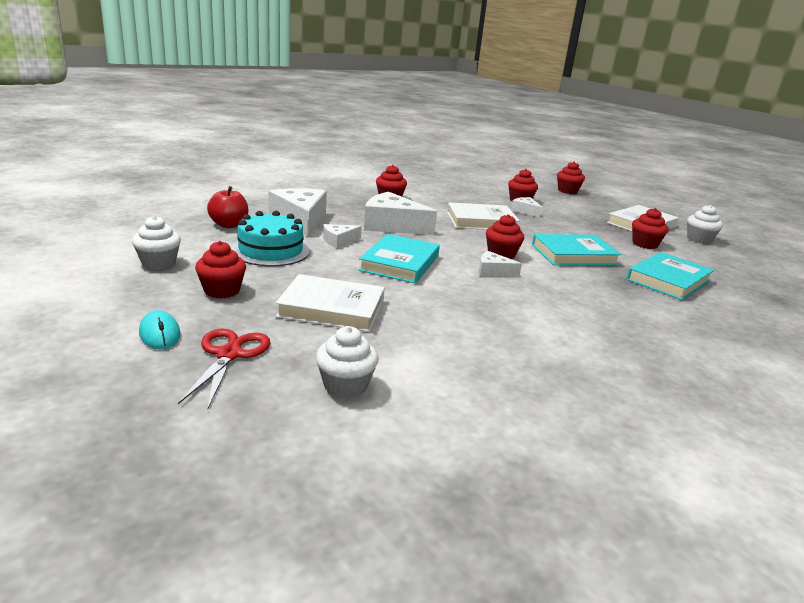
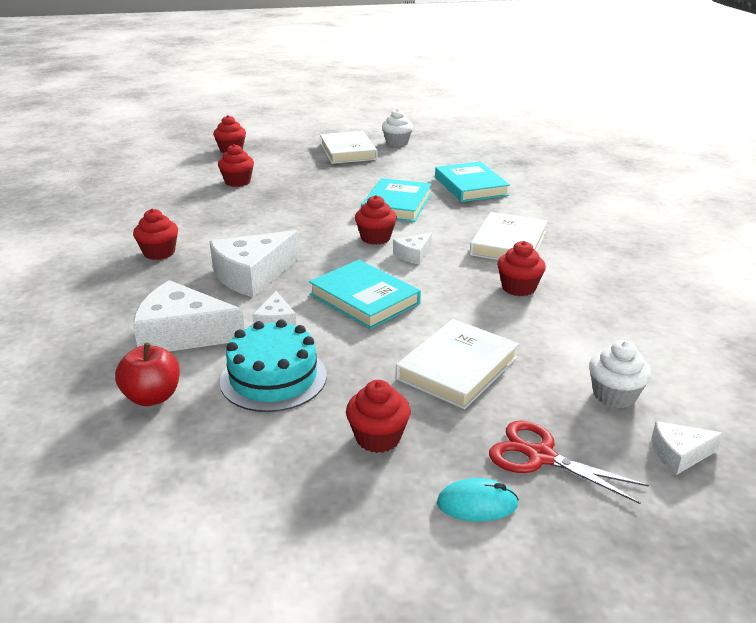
camera: 60 degrees left, 5 degrees up
(158, 263) = (256, 483): white cupcake -> none
(481, 221) = (280, 220): white book -> white book (508, 243)
(525, 211) = (270, 189): white cheese -> white cheese (679, 454)
(644, 244) = (393, 167): red cupcake -> red cupcake (518, 288)

